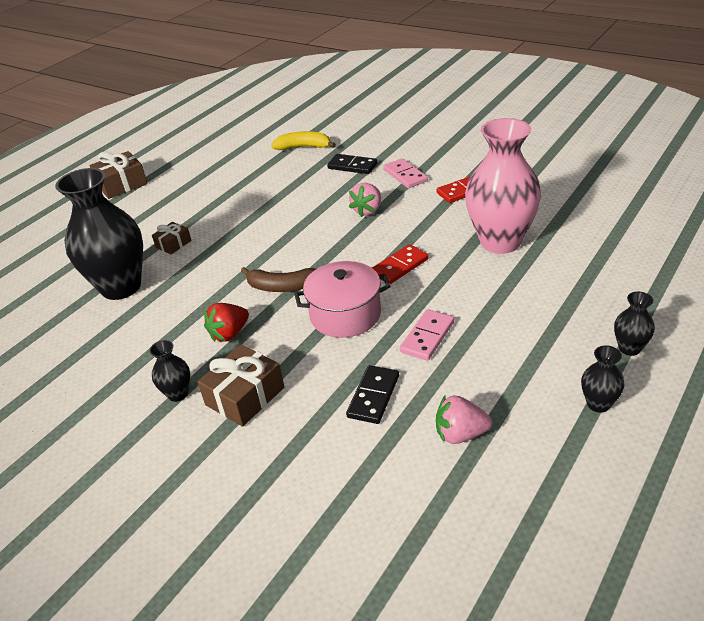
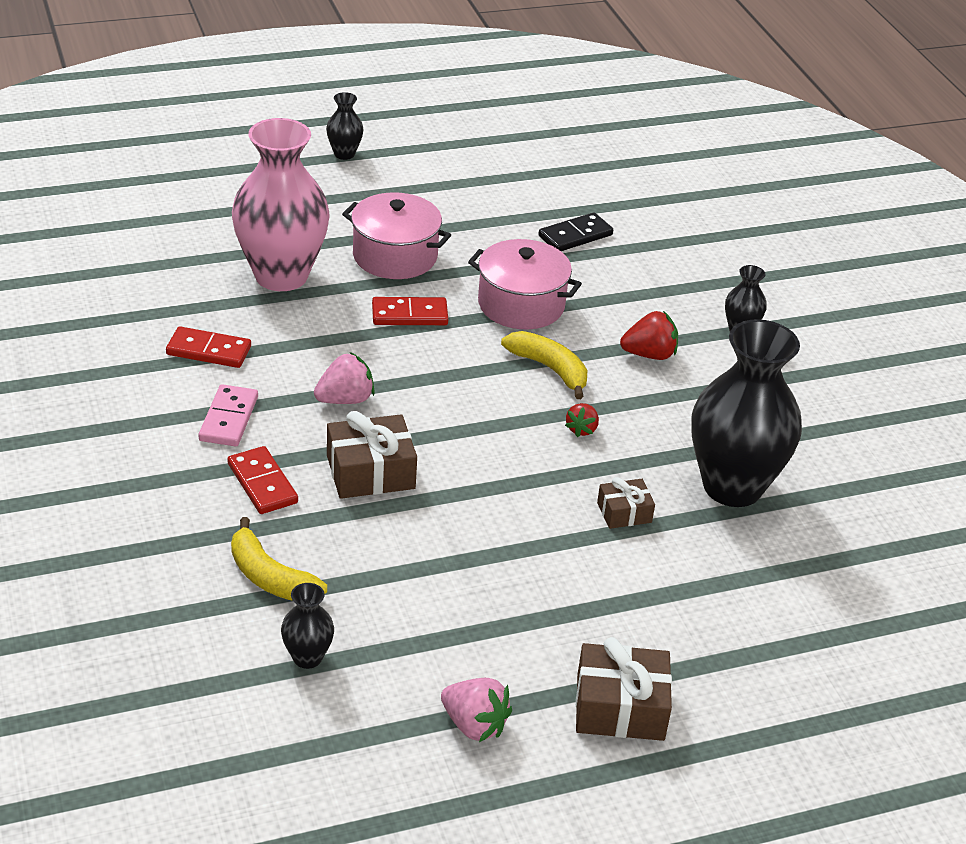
camera: 150 degrees left, 0 degrees up
(231, 267) = (581, 429): none -> red strawberry
(245, 396) = (681, 295): brown gift -> brown gift (370, 472)
(282, 287) = (550, 369): brown banana -> yellow banana
(352, 166) = (262, 483): black domino -> red domino
(427, 337) = (476, 246): pink domino -> none
(460, 434) = (542, 183): pink strawberry -> pink strawberry (474, 725)
(463, 295) = (395, 256): none -> pink pot
(598, 404) = (425, 145): black vase -> black vase (307, 657)

